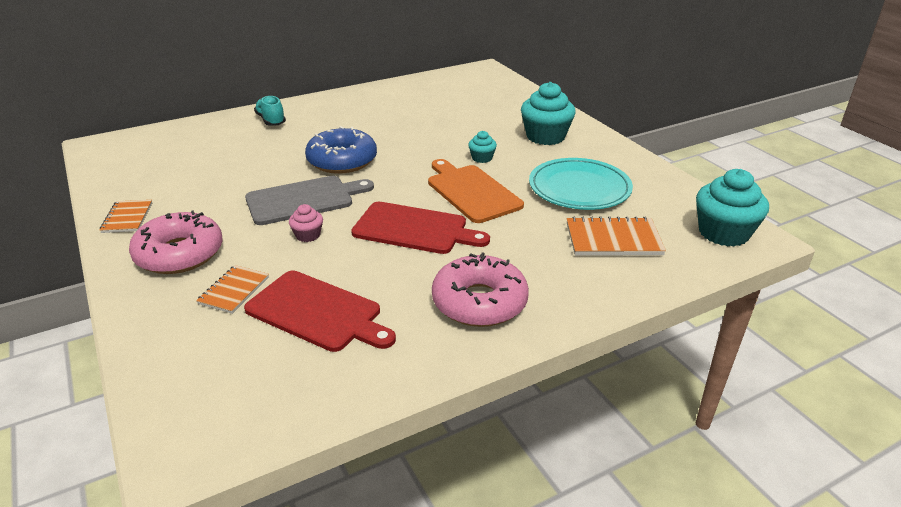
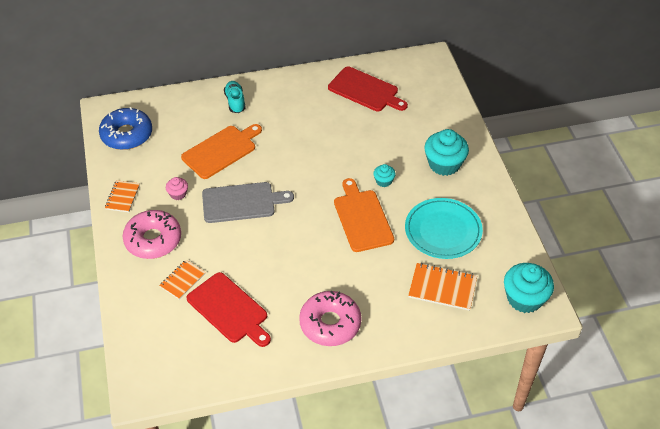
camera: 15 degrees right, 15 degrees up
(263, 159) = (221, 151): none -> orange cutting board
(308, 235) = (237, 239): pink cupcake -> pink cupcake (178, 194)
(342, 161) = (278, 163): blue donut -> blue donut (127, 135)
(414, 229) = (309, 248): red cutting board -> red cutting board (365, 90)

